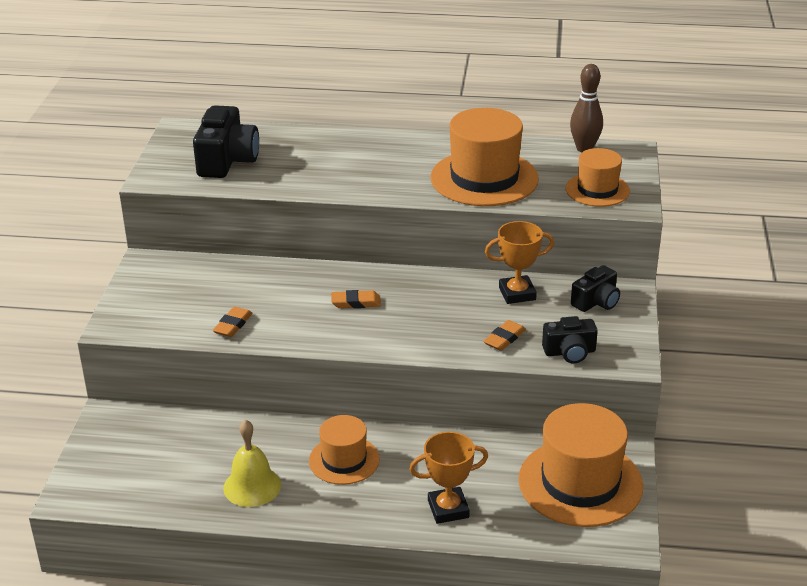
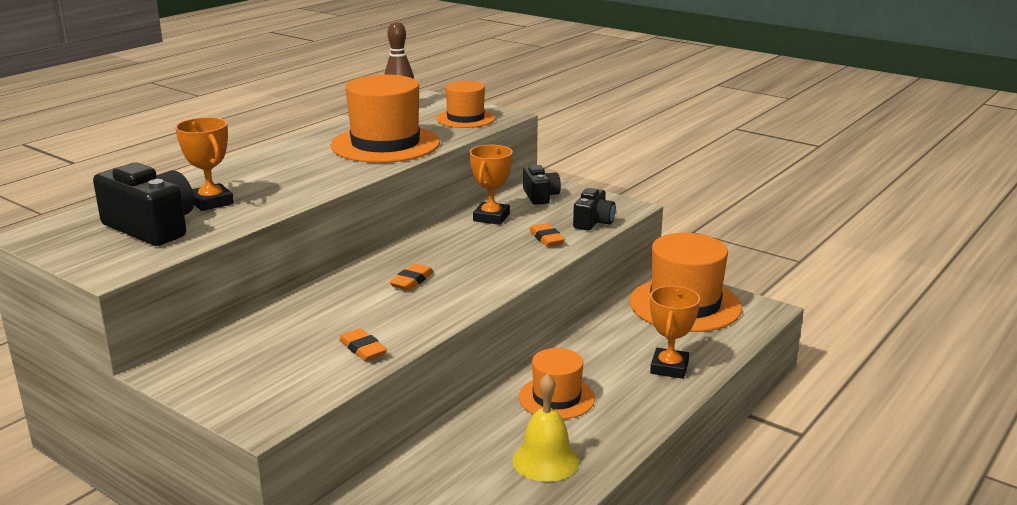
camera: 60 degrees left, 10 degrees down
(289, 161) = (211, 202): none -> orange trophy

